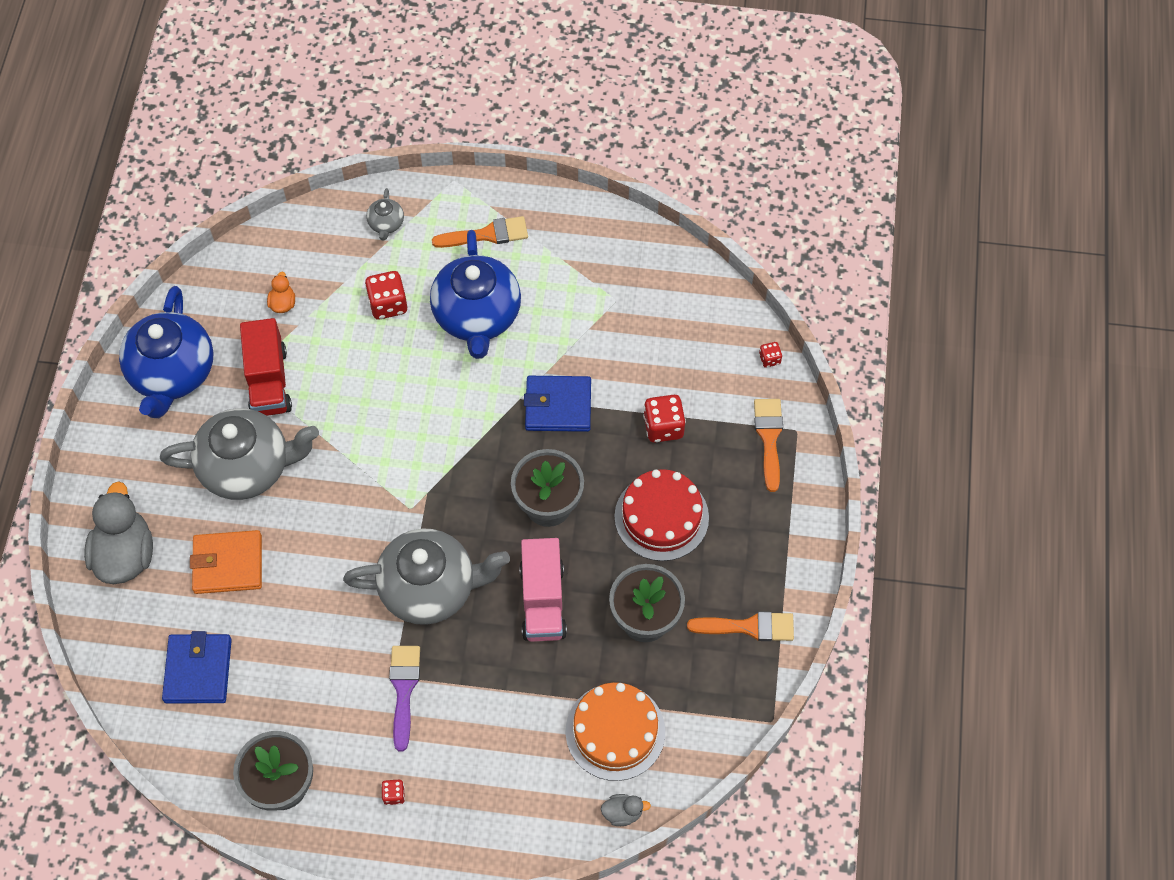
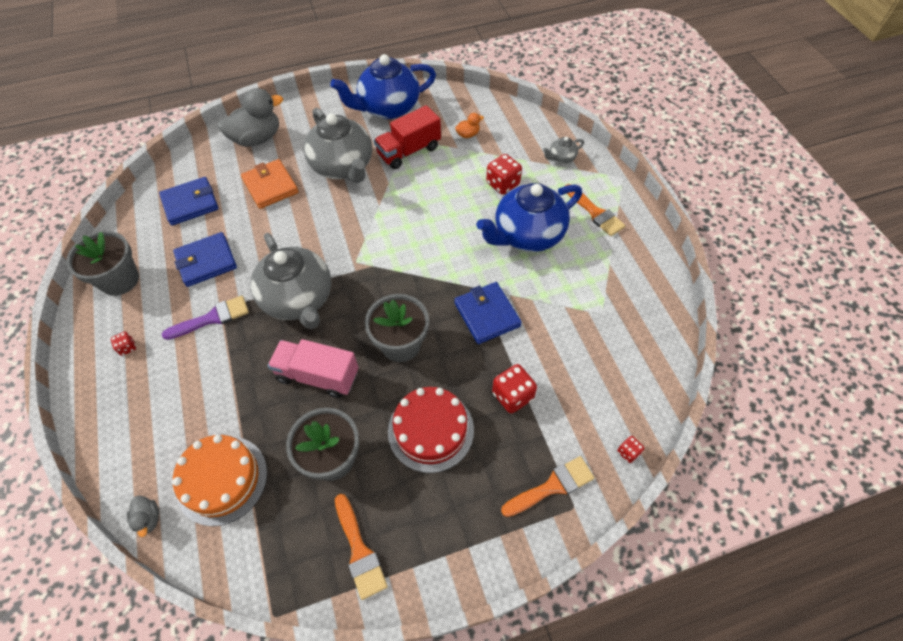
camera: 65 degrees right, 5 degrees down
(312, 675) = (206, 261): none -> blue wallet
(543, 601) = (318, 375): pink truck -> pink truck turned 45 degrees clockwise

